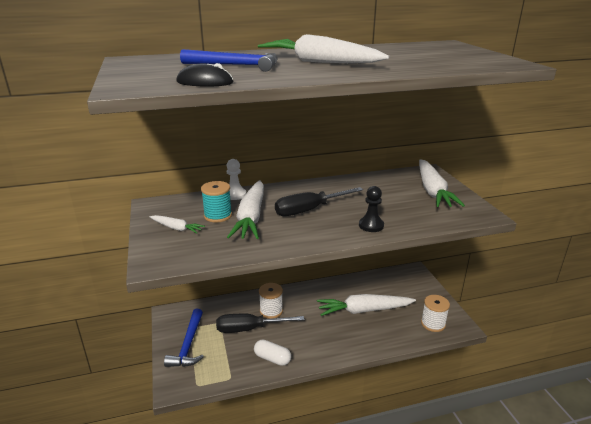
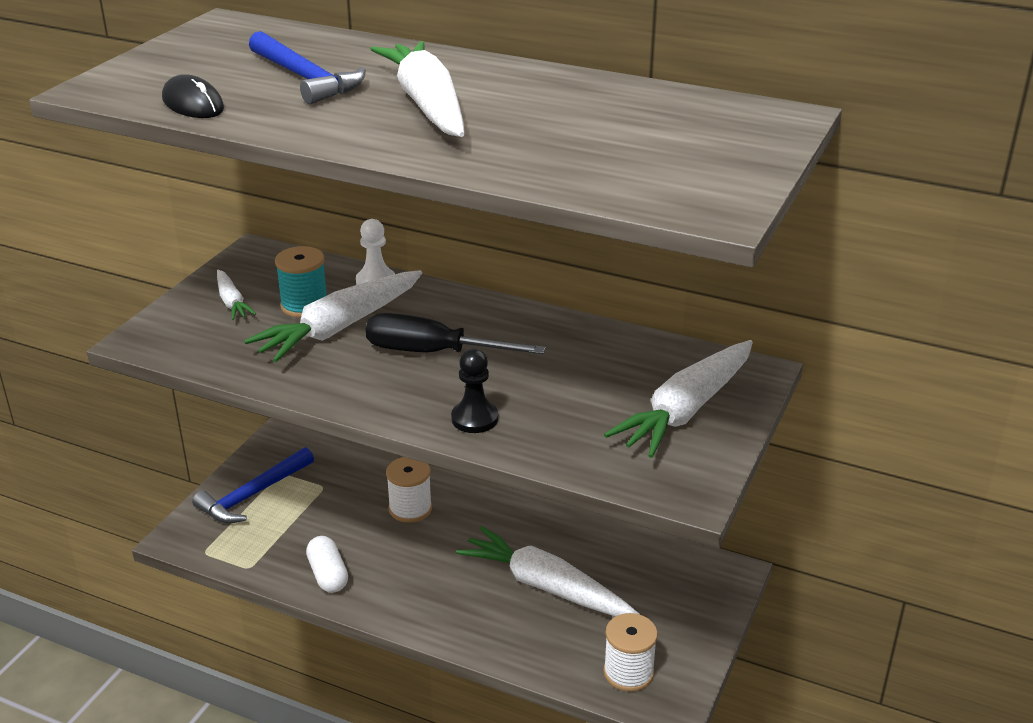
camera: 40 degrees right, 5 degrees up
(249, 329) = (349, 517): black screwdriver -> none

